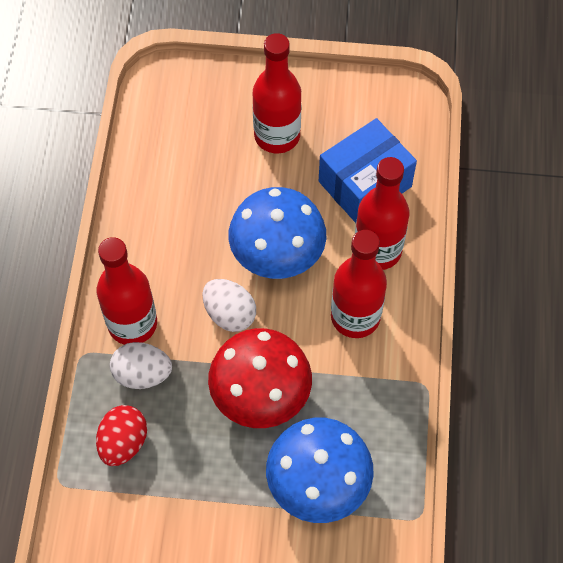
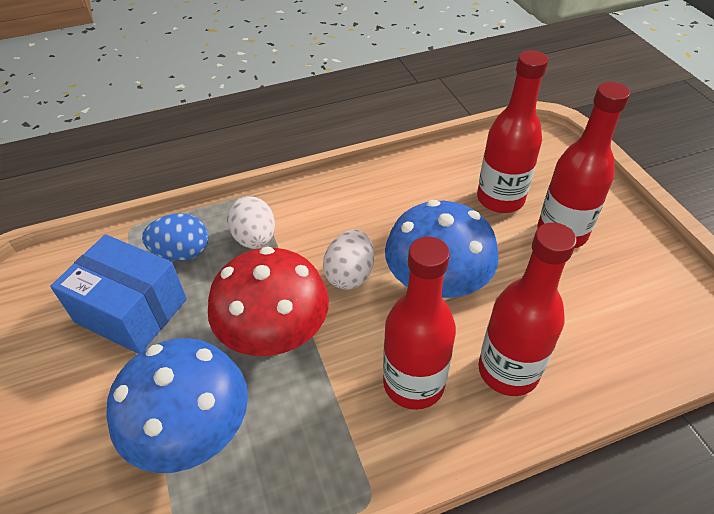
camera: 65 degrees right, 15 degrees down
(123, 442) = (182, 253): red egg -> blue egg
(132, 324) = (300, 213): red bottle -> red bottle (500, 199)
(365, 184) = (575, 325): blue box -> blue box (131, 311)

